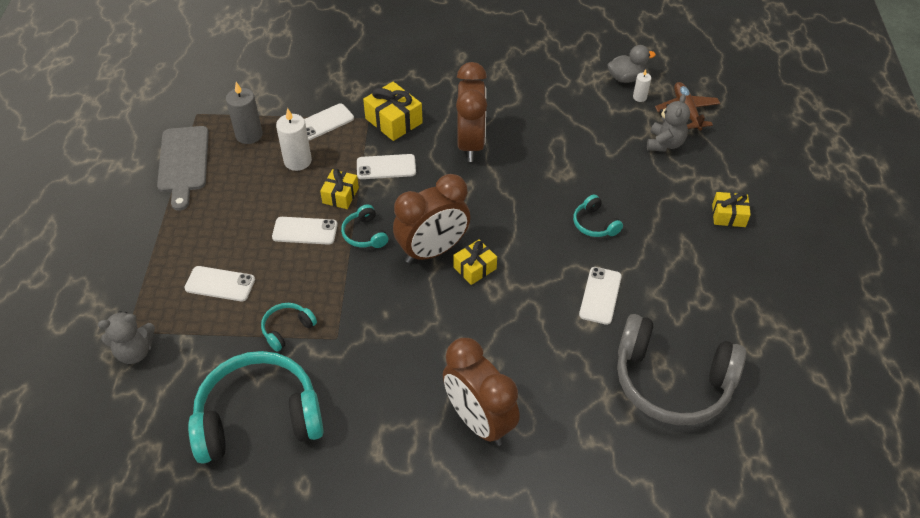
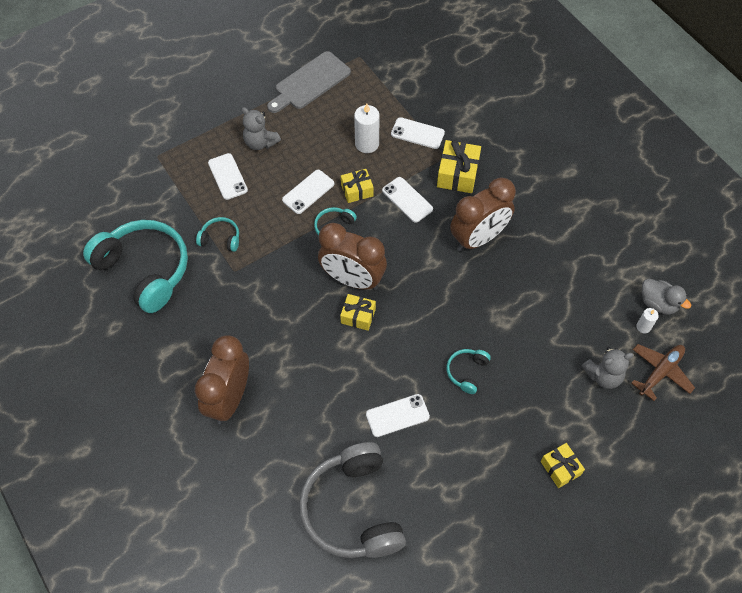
camera: 55 degrees right, 10 degrees up
(135, 351) = (145, 171): grey teddy bear -> grey teddy bear (260, 142)
(249, 135) = (366, 99): grey candle -> none
(305, 231) = (308, 192): white phone -> white phone turned 75 degrees clockwise

